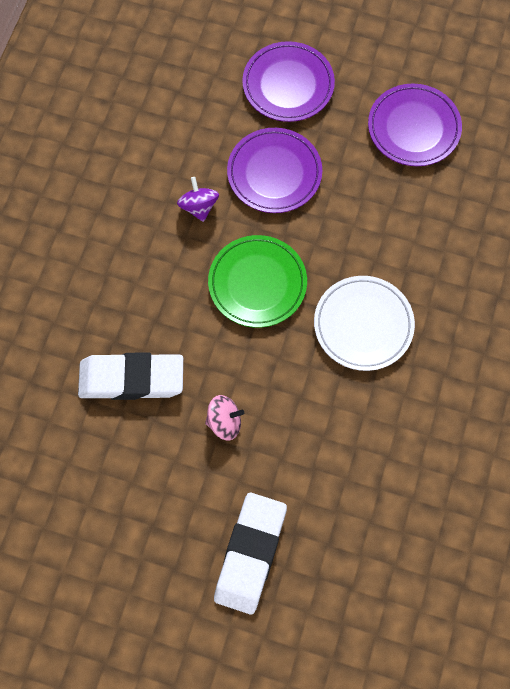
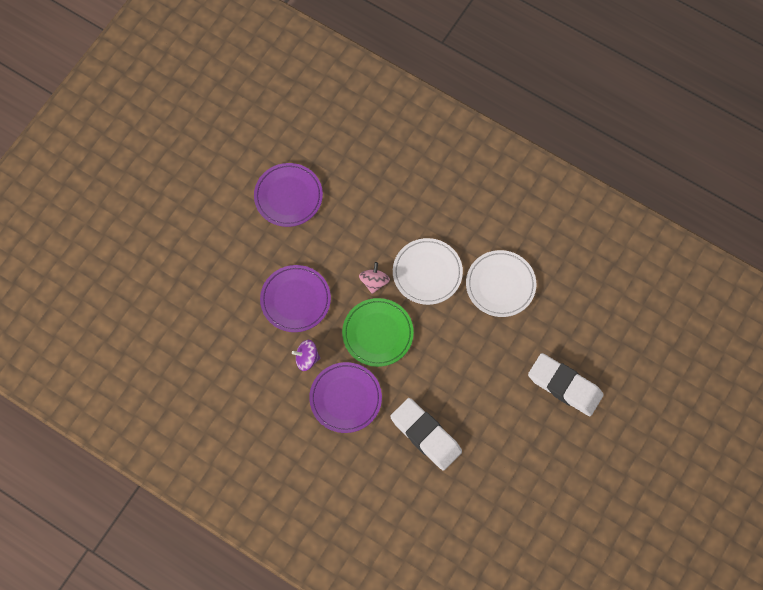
camera: 75 degrees left, 0 degrees up
(131, 379) = (426, 435): white eraser -> white eraser turned 60 degrees counterclockwise
(224, 422) = (472, 380): pink spinning top -> pink spinning top (374, 282)
(288, 85) = (226, 271): purple plate -> purple plate (345, 398)
(376, 427) = (500, 285): none -> white plate

